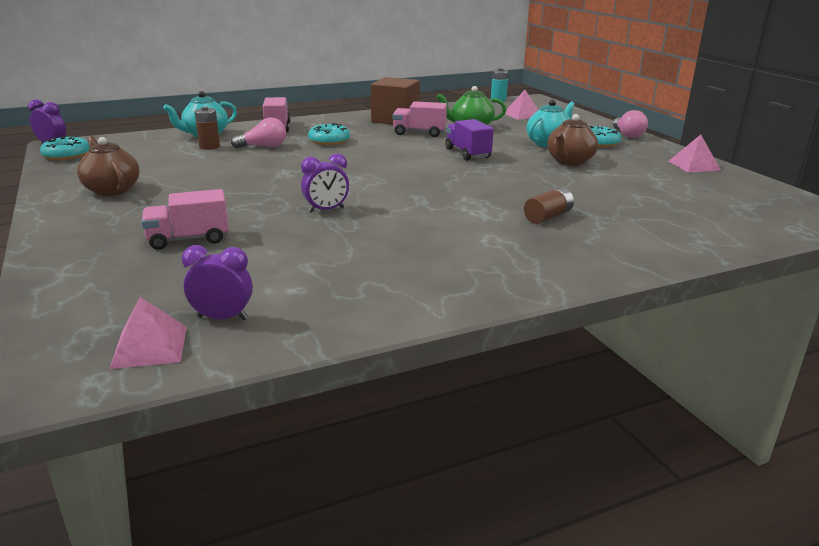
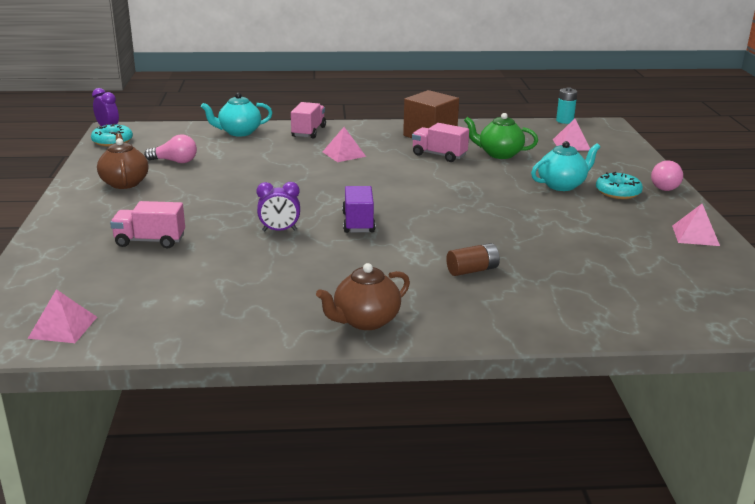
camera: 20 degrees right, 0 degrees up
(209, 147) = (233, 147): brown battery -> none
(222, 318) = (126, 315): purple clock -> none
(263, 147) = (279, 153): pink light bulb -> pink light bulb (175, 161)
(329, 141) = (344, 154): turquoise donut -> pink pyramid
(467, 153) = (464, 186): purple truck -> purple truck (358, 223)
(569, 161) = (561, 211): brown teapot -> brown teapot (365, 321)

